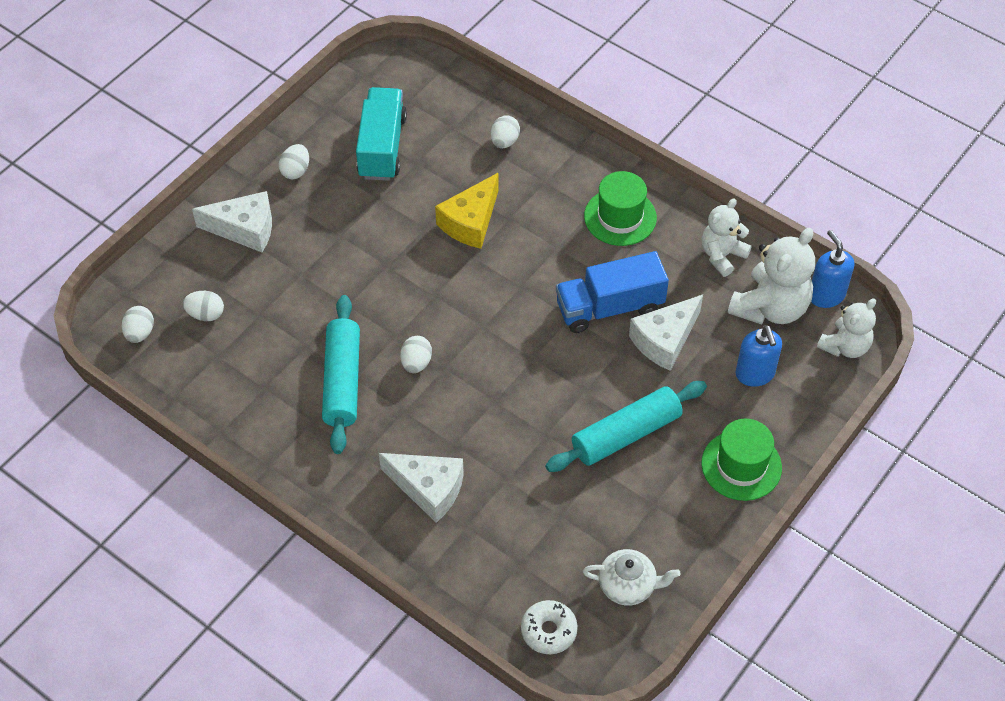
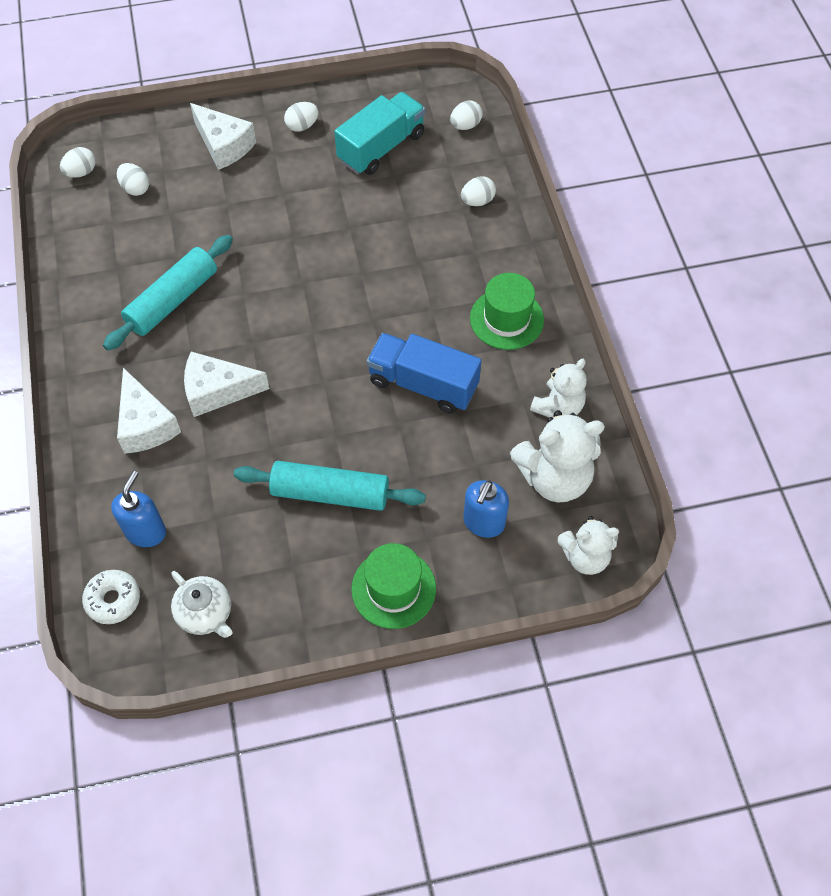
camera: 40 degrees right, 5 degrees up
(416, 363) = (236, 324): white egg -> white egg (465, 125)
(470, 222) = (387, 246): yellow cheese -> none
(665, 340) = (439, 441): white cheese -> white cheese (217, 391)
(722, 255) = (558, 406): white teddy bear -> white teddy bear turned 135 degrees clockwise
(826, 295) = (614, 502): blue soap dispenser -> blue soap dispenser (146, 532)

